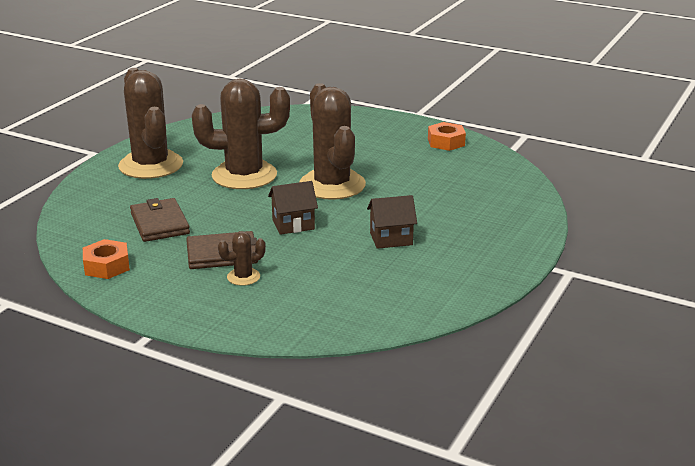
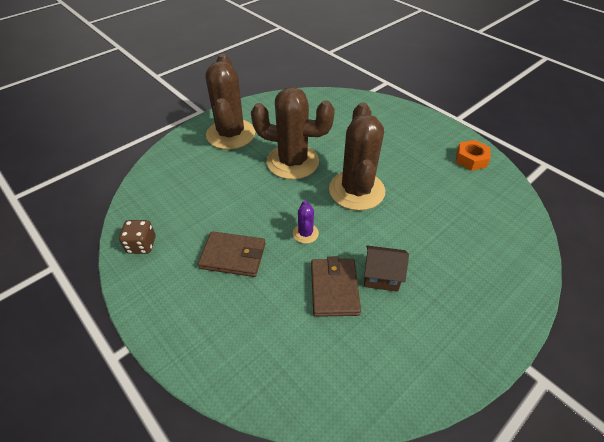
camera: 20 degrees right, 20 degrees up
(107, 266) = (141, 245): orange nut -> brown dice
(159, 223) = (205, 203): brown wallet -> brown wallet (334, 288)
(243, 277) = (236, 292): brown cactus -> none
(293, 225) = (305, 233): brown house -> purple cactus

